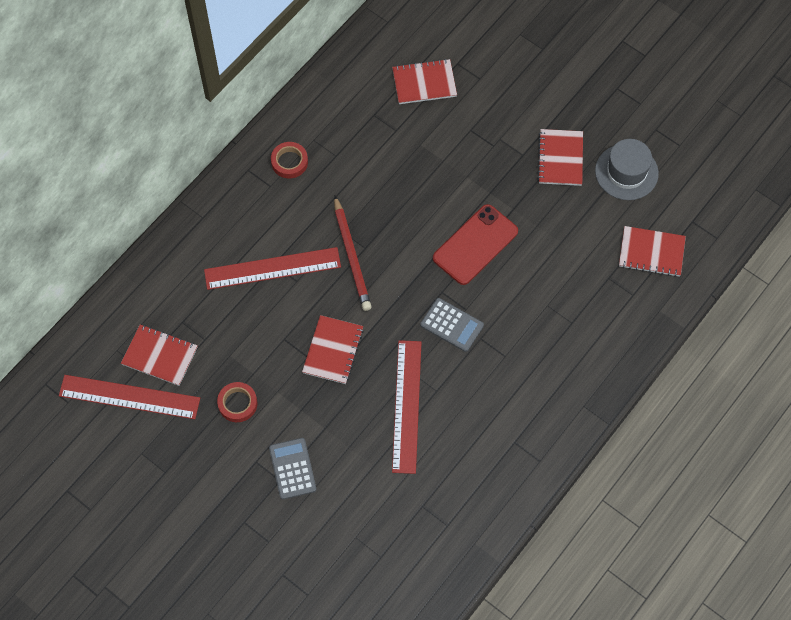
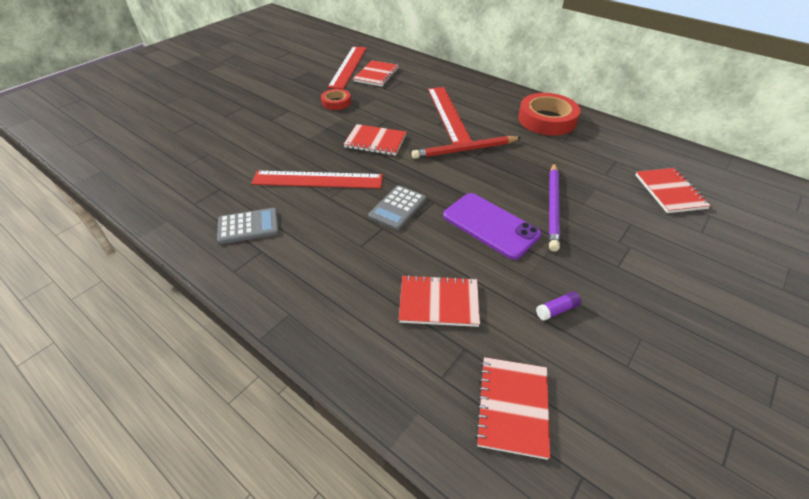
camera: 90 degrees right, 20 degrees down
(289, 162) = (547, 119): red tape -> red tape, size x1.86
(292, 469) = (278, 125): grey calculator -> grey calculator (248, 226)
(448, 188) = (553, 207): none -> purple pencil
(475, 245) = (490, 225): red phone -> purple phone
(560, 158) = (628, 302): red notebook -> red notebook (439, 302)
(570, 209) = (557, 310): none -> purple glue stick
(626, 172) = (638, 379): grey hat -> none

